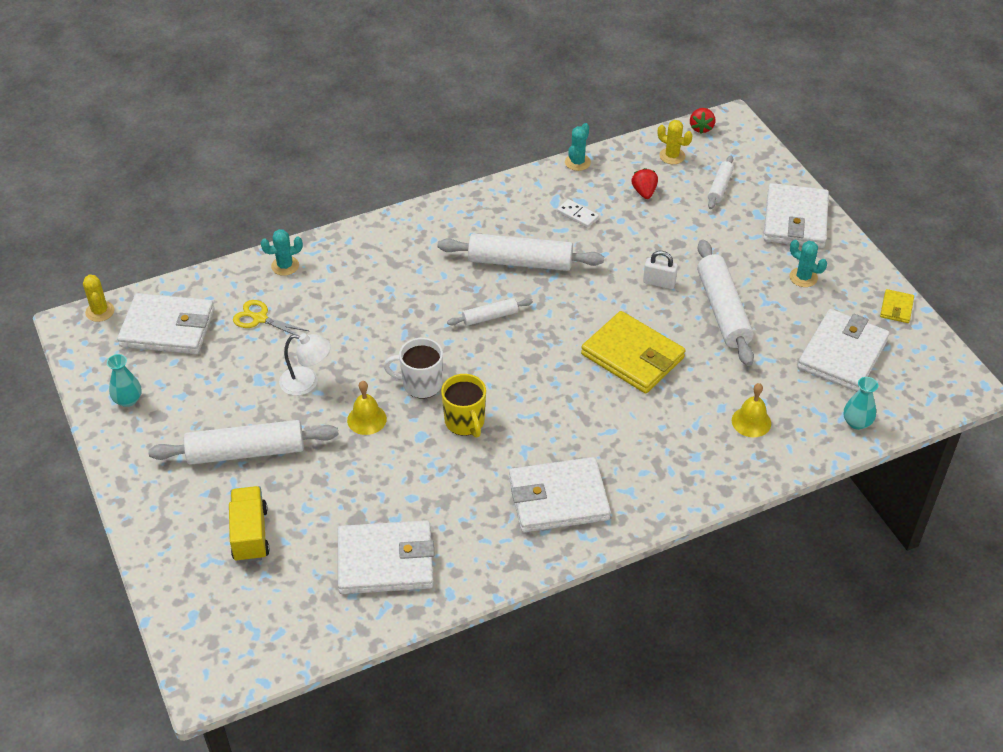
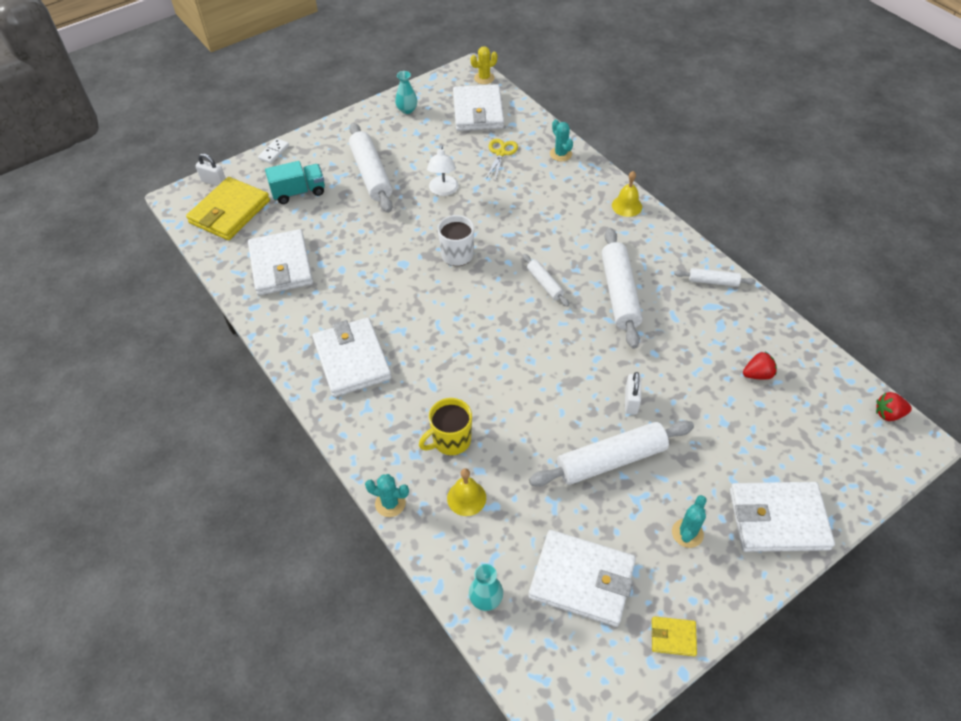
camera: 80 degrees right, 5 degrees up
(186, 637) = (214, 182): none -> white padlock
(250, 534) = (299, 192): yellow truck -> turquoise truck
(366, 419) = (414, 230): yellow bell -> yellow bell (627, 206)
(465, 422) = (422, 287): yellow mug -> yellow mug (450, 440)
(577, 162) = (775, 315): turquoise cactus -> turquoise cactus (390, 503)
(577, 215) = (699, 326): white domino -> white domino (274, 152)
(632, 356) = (527, 391): yellow wallet -> yellow wallet (230, 212)
(672, 156) = (826, 392): yellow cactus -> none
(720, 187) = (798, 440): white rolling pin -> white rolling pin (713, 281)

